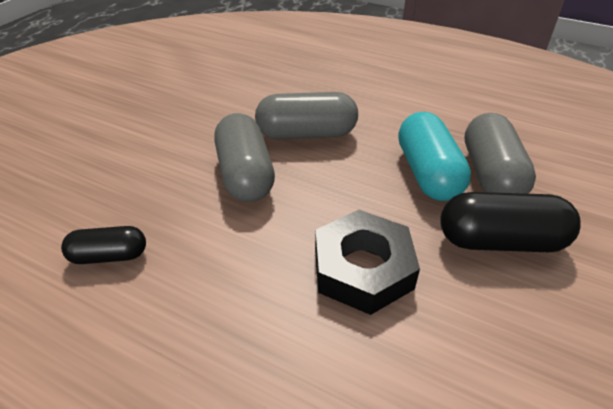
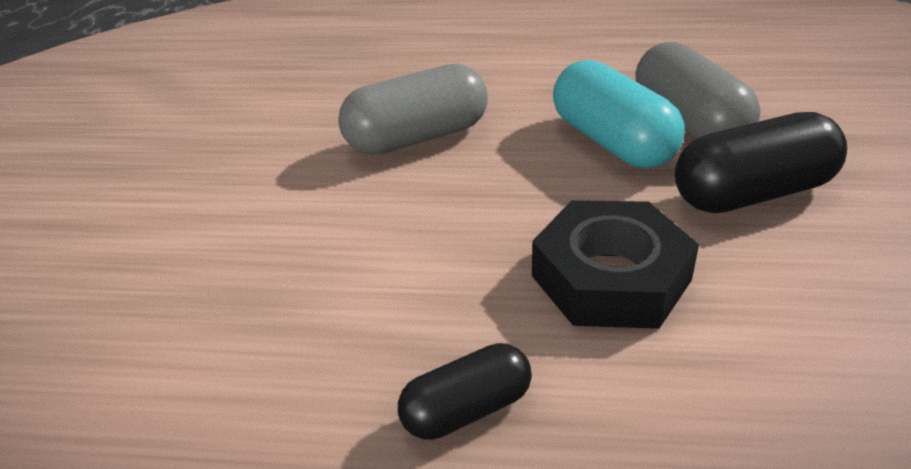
camera: 20 degrees left, 5 degrees down
(109, 256) = (224, 383): black capsule -> black capsule (467, 410)
(245, 174) = (364, 212): grey capsule -> none

